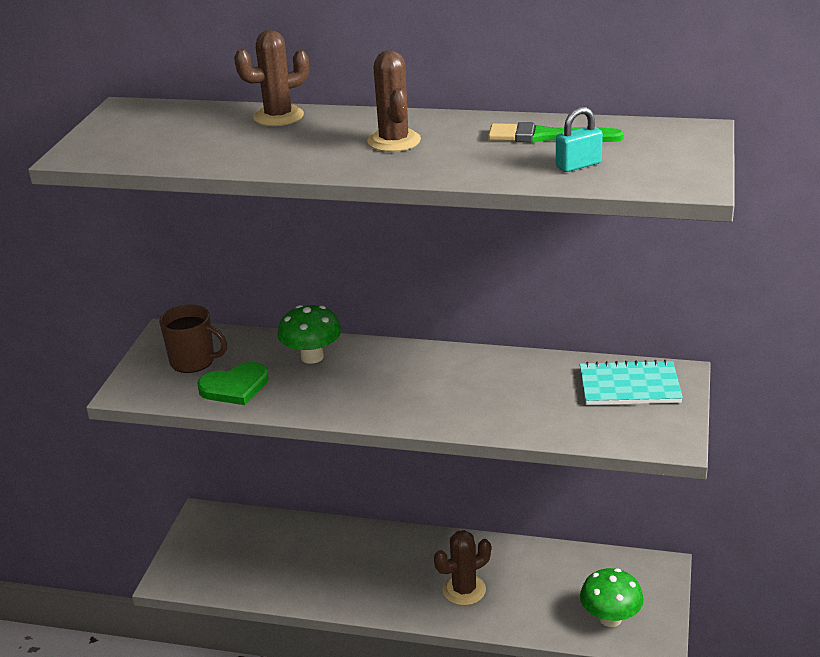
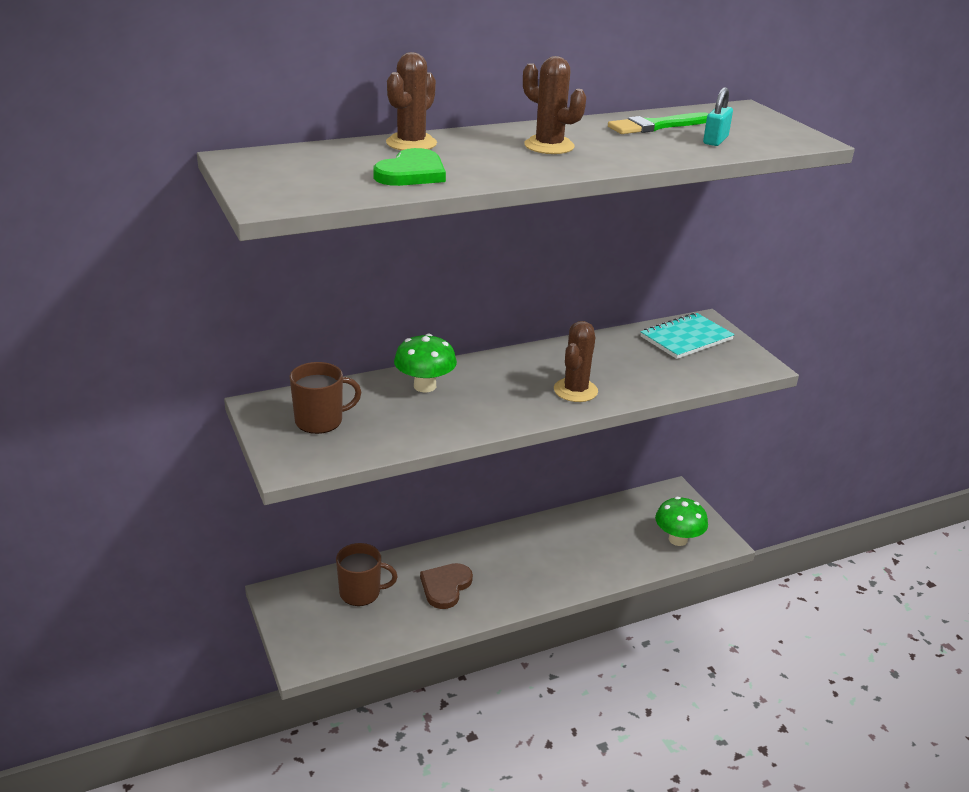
camera: 40 degrees left, 0 degrees up
(235, 387) = (389, 429): green heart -> green heart (411, 173)
(265, 542) = (361, 593): none -> brown mug
(338, 567) = (445, 586): none -> brown heart
(464, 590) = (560, 562): brown cactus -> brown cactus (575, 390)

